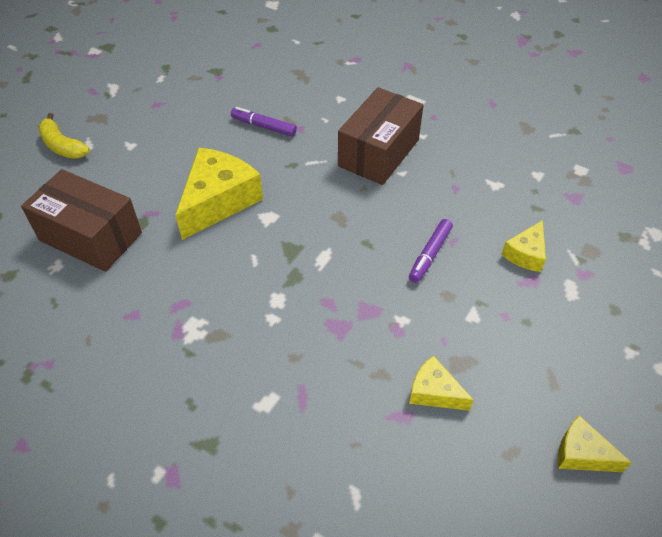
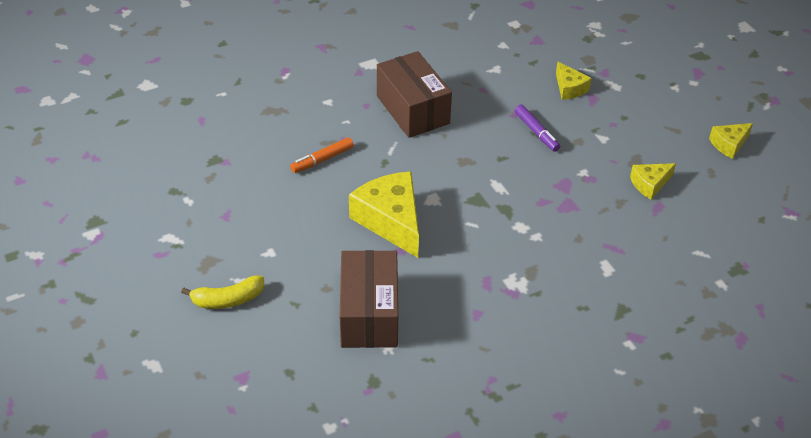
camera: 60 degrees left, 5 degrees down
(90, 237) = (369, 314): brown box -> brown box turned 60 degrees counterclockwise
(263, 126) = (322, 160): purple marker -> orange marker

